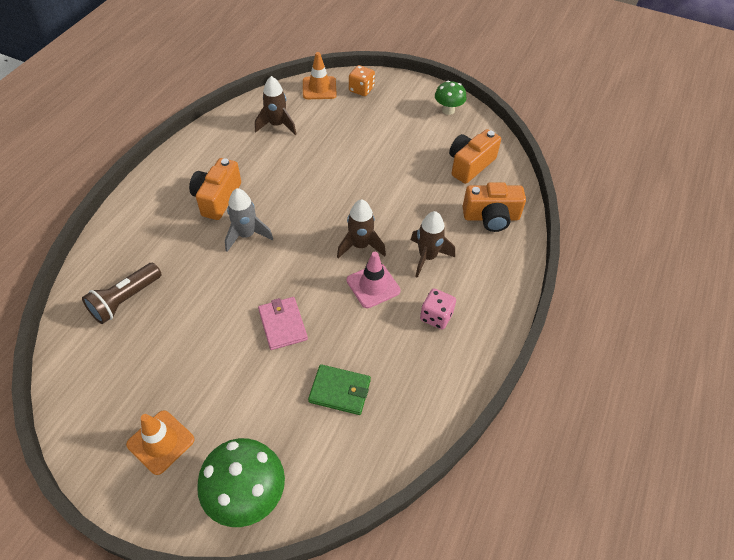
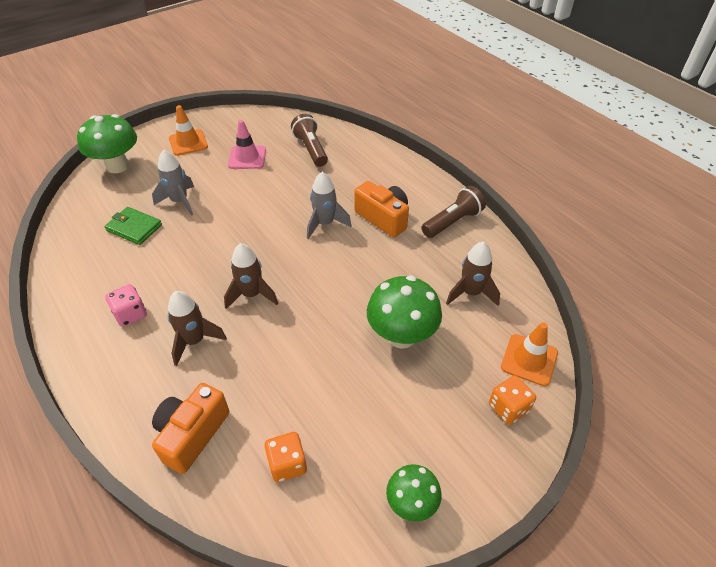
camera: 120 degrees right, 5 degrees down
(199, 154) = (452, 222): none -> brown flashlight
(277, 375) = (180, 201): none -> grey rocket
(282, 324) = (217, 217): pink wallet -> none
(340, 147) = (401, 336): none -> green mushroom
(340, 391) = (134, 228): green wallet -> green wallet turned 75 degrees clockwise
(373, 285) = (201, 285): pink traffic cone -> pink traffic cone (247, 157)
(470, 165) = (287, 464): orange camera -> orange dice

